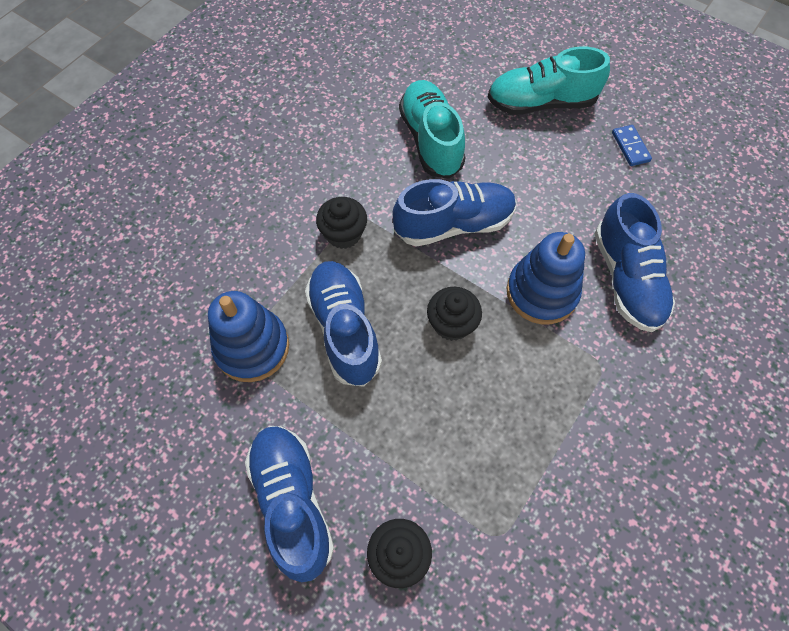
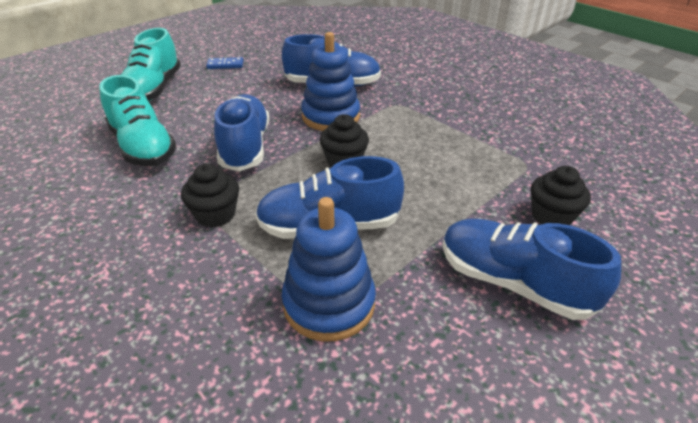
camera: 80 degrees left, 25 degrees down
(292, 502) = (513, 283): blue shoe -> blue shoe turned 45 degrees clockwise
(431, 140) = (143, 147): turquoise shoe -> turquoise shoe turned 120 degrees counterclockwise

